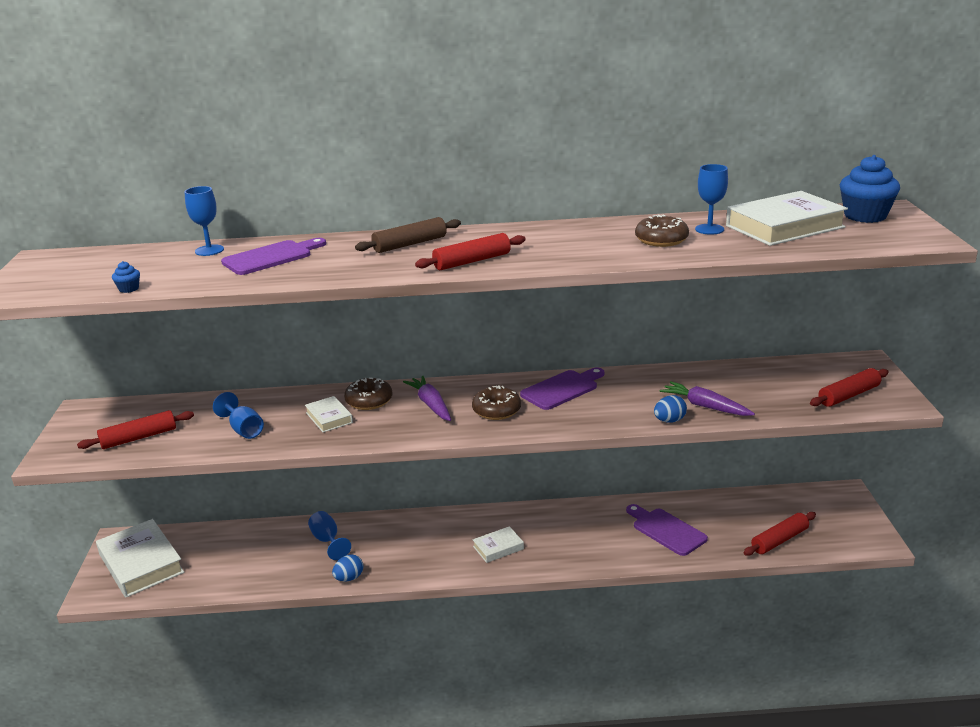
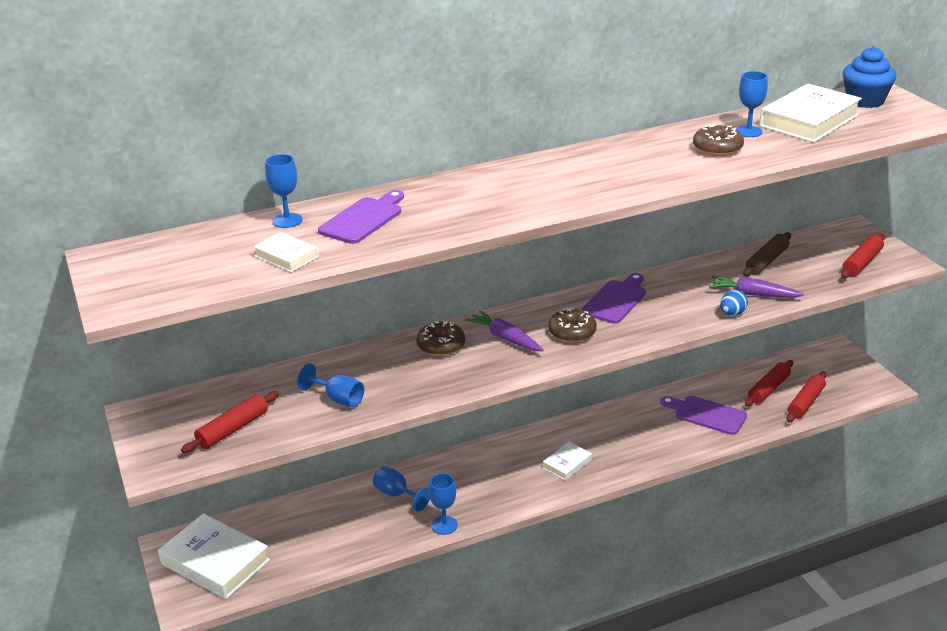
camera: 20 degrees left, 5 degrees up
(129, 289) = (253, 277): blue cupcake -> none
(329, 418) = (415, 370): white book -> white book (286, 256)
(349, 578) = (444, 525): blue egg -> blue goblet
(410, 244) = (489, 185): brown rolling pin -> brown rolling pin (767, 261)
(472, 261) = (569, 195): red rolling pin -> red rolling pin (768, 389)

